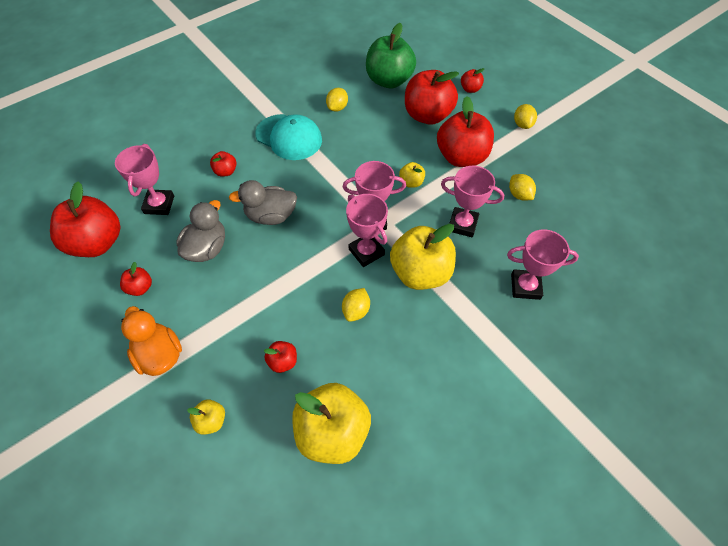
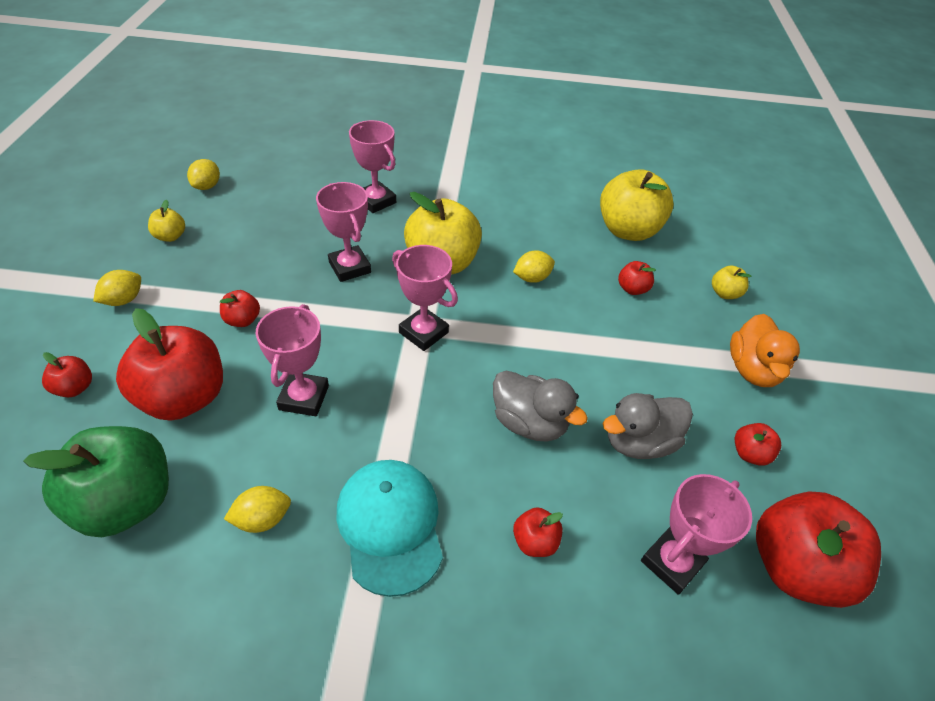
camera: 140 degrees left, 10 degrees down
(366, 252) = (467, 311): pink trophy -> pink trophy (304, 398)
(411, 182) = (333, 337): yellow apple -> yellow apple (170, 236)
(461, 157) = (243, 320): red apple -> red apple, size x0.45
(519, 195) = (261, 250): yellow lemon -> yellow lemon (207, 186)

